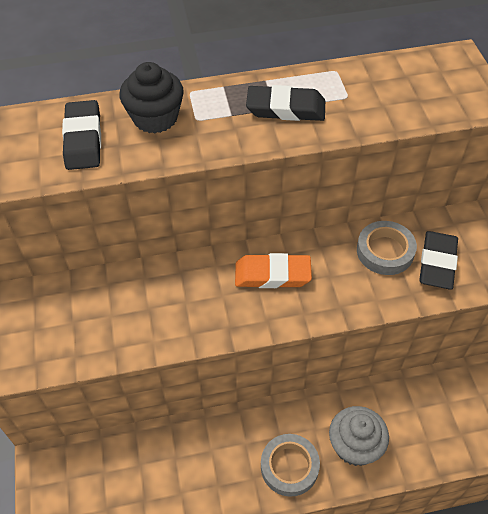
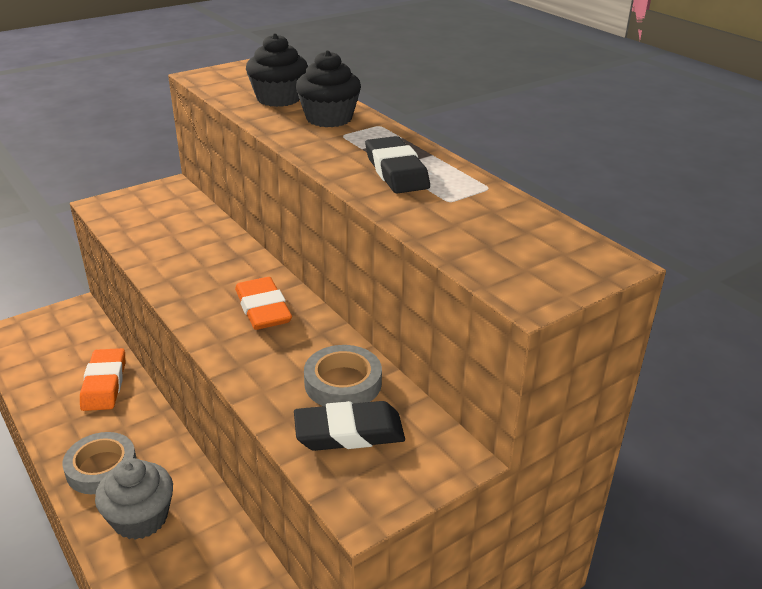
camera: 65 degrees right, 20 degrees down
(83, 139) = (278, 99): black eraser -> black cupcake
(180, 450) = (104, 384): none -> orange eraser

